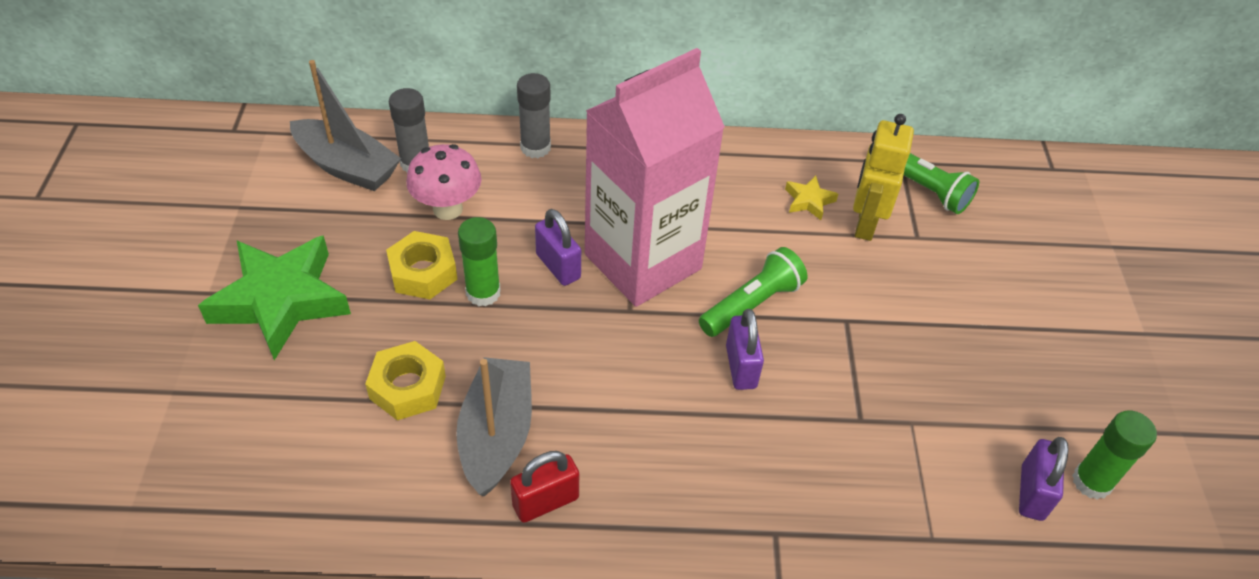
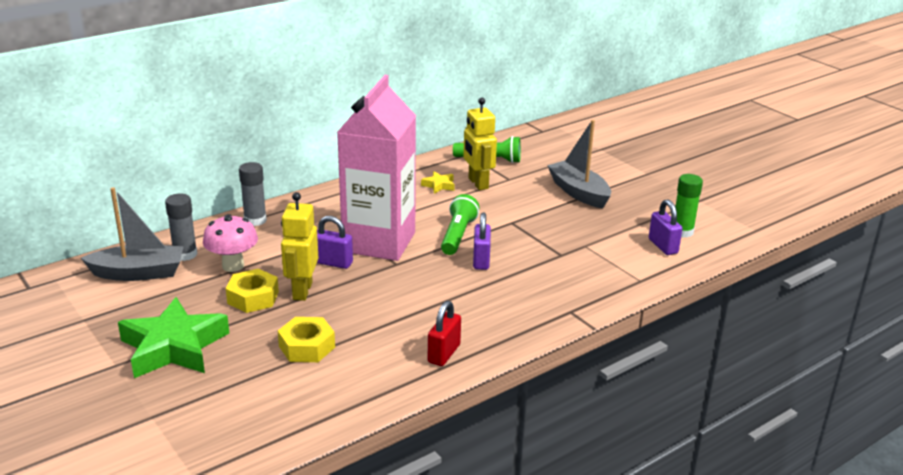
camera: 35 degrees left, 20 degrees down
(483, 293) = (302, 291): green glue stick -> yellow robot
(496, 434) = (384, 341): grey boat -> grey boat (578, 192)
(741, 367) = (481, 260): purple padlock -> purple padlock turned 45 degrees clockwise

